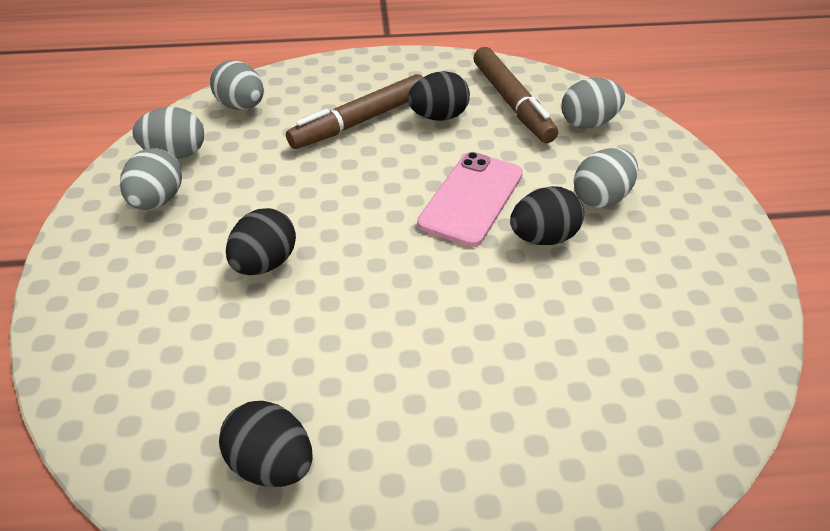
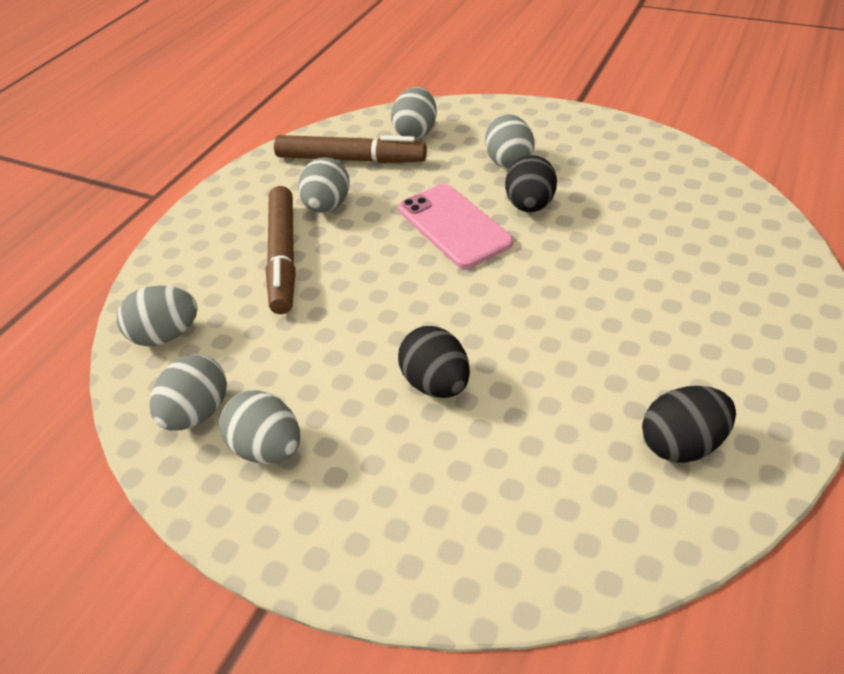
camera: 55 degrees left, 0 degrees up
(438, 117) = (327, 206): black egg -> grey egg

